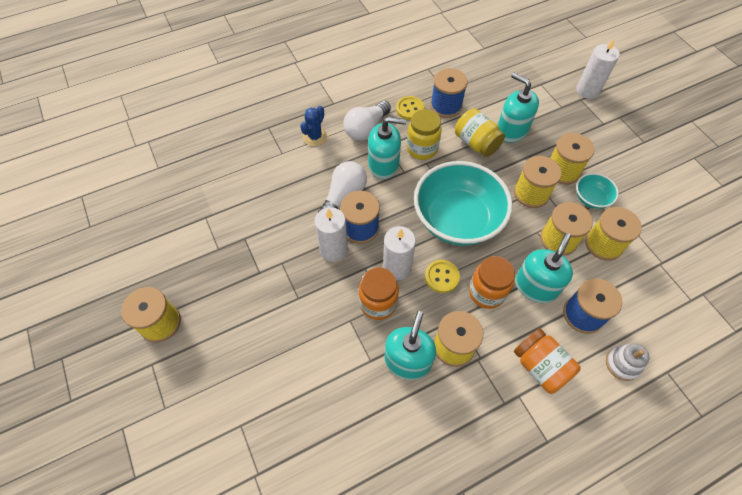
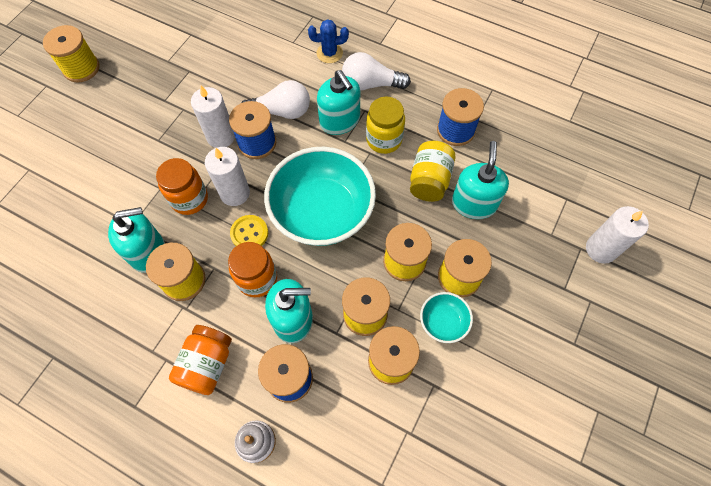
camera: 55 degrees right, 5 degrees up
(410, 109) = (425, 103): yellow button -> none

